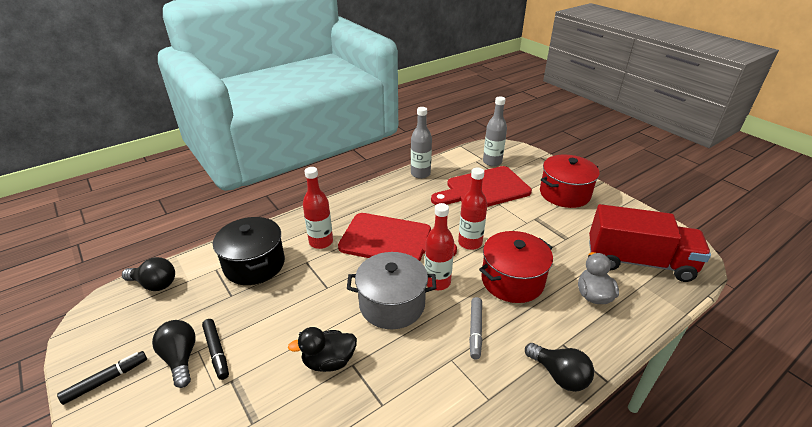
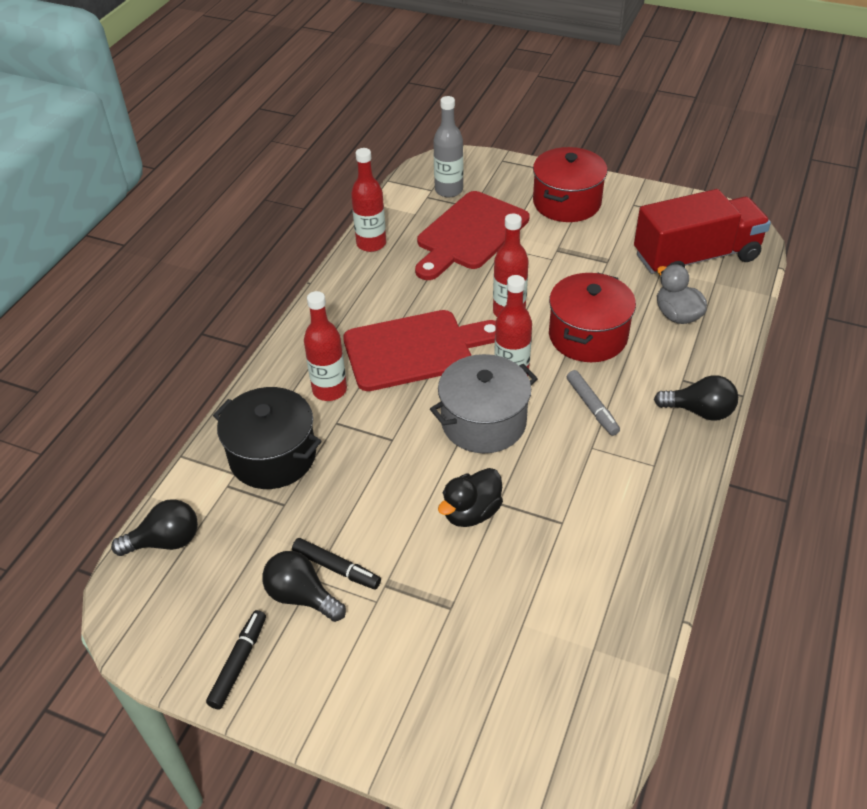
camera: 30 degrees left, 10 degrees up
(420, 174) = (371, 244): grey bottle -> red bottle

